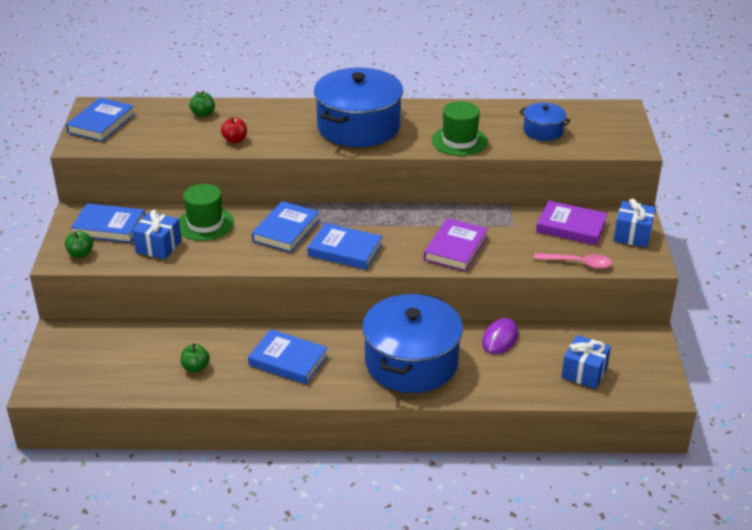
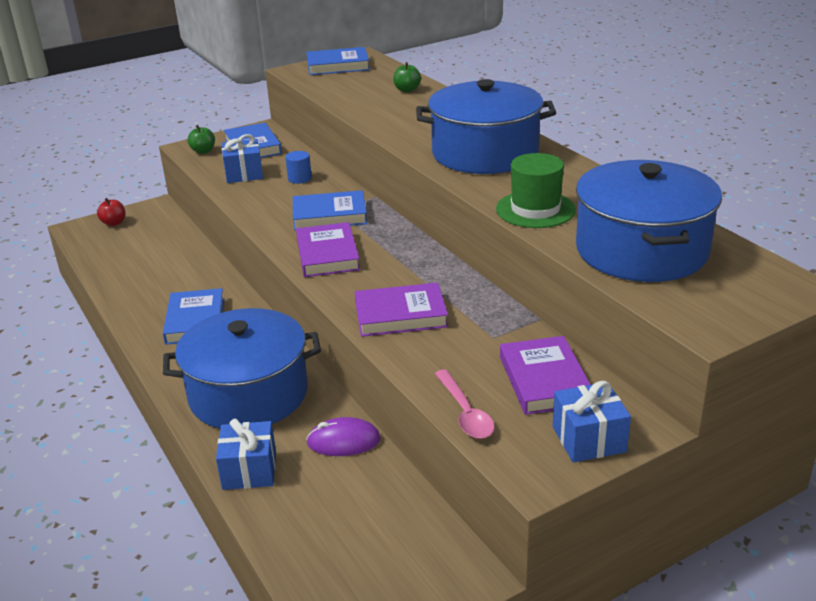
camera: 60 degrees right, 5 degrees down
(196, 367) = (150, 280): green apple -> none
(205, 224) = (299, 178): green hat -> blue cylinder
(235, 140) = (380, 114): red apple -> red apple (114, 223)
(345, 250) = (327, 254): blue book -> purple book
(543, 131) = (641, 250): blue pot -> blue pot, size x2.09
(584, 372) = (332, 538): blue gift -> blue gift (249, 470)

